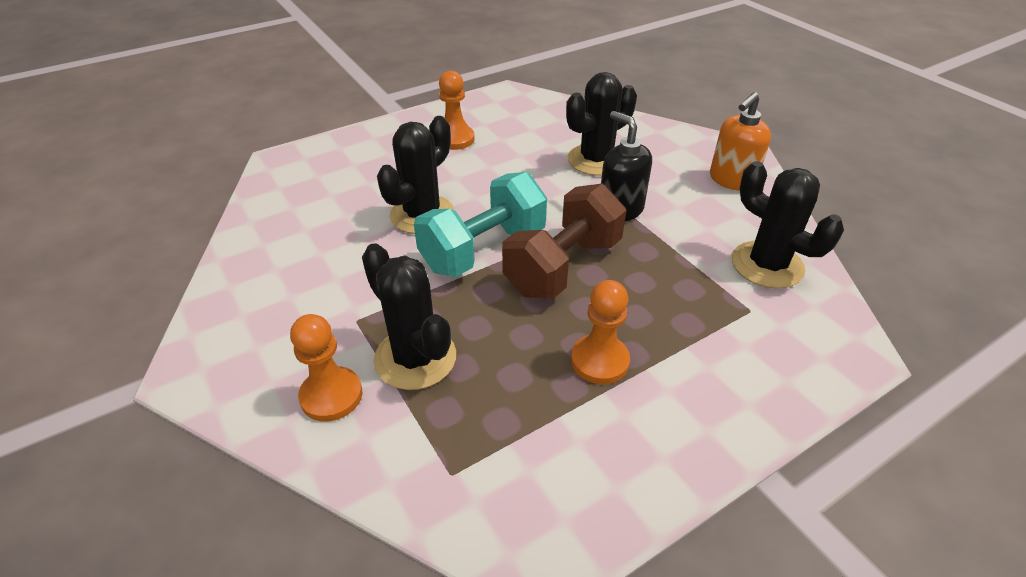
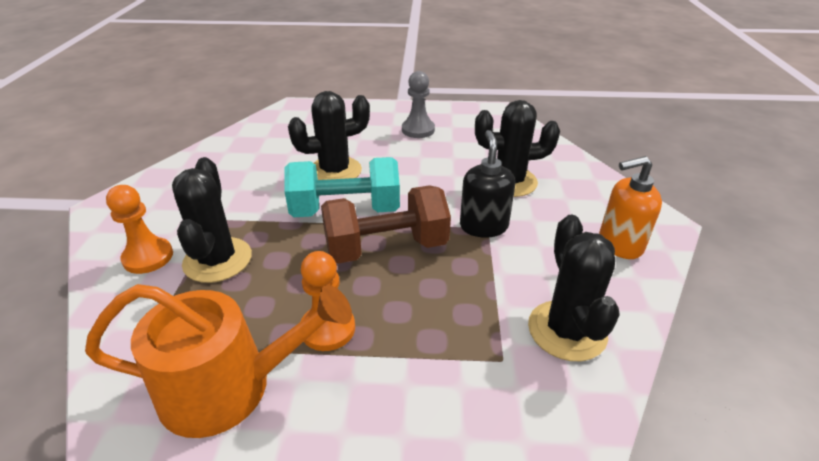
camera: 35 degrees right, 5 degrees down
(455, 139) = (418, 130): orange pawn -> grey pawn
(578, 456) = (229, 386): none -> orange watering can

